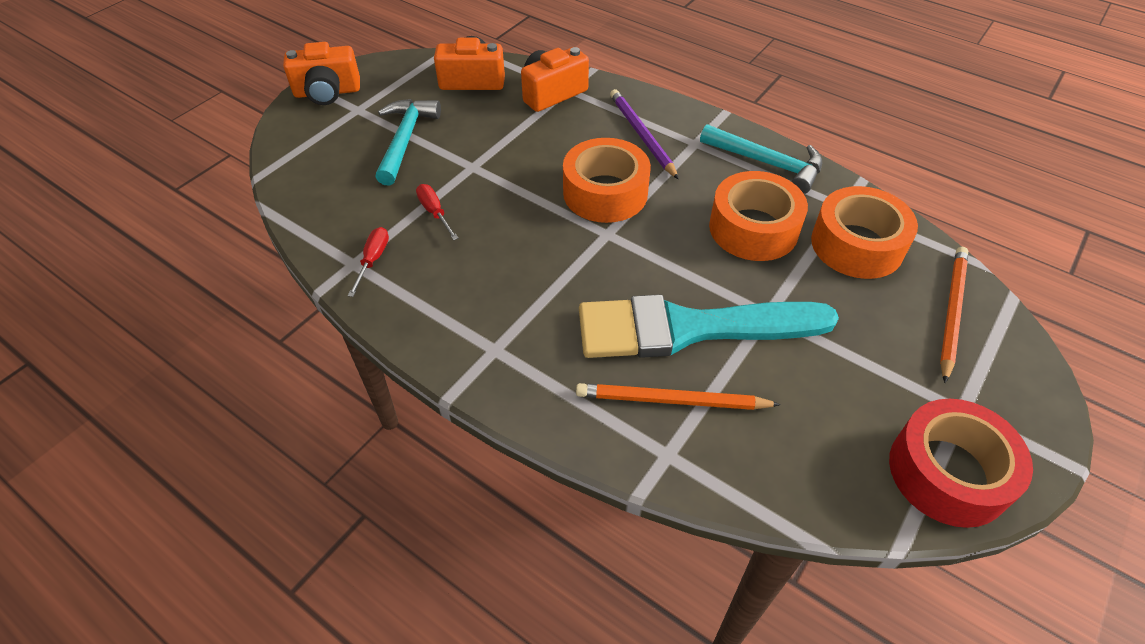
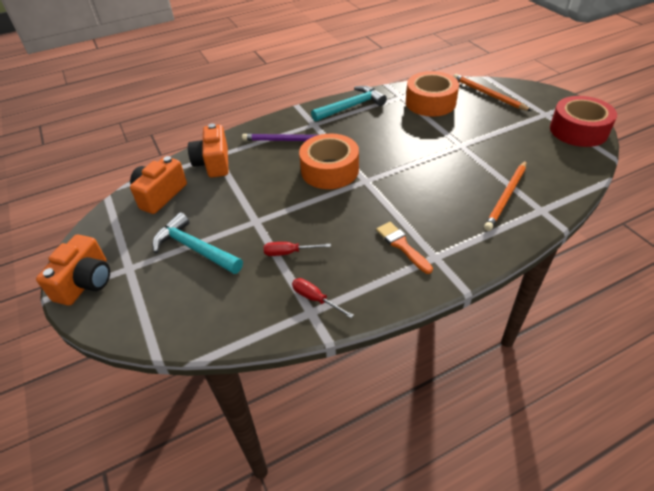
camera: 60 degrees left, 5 degrees down
(498, 309) = (402, 245): none -> orange brush
(690, 328) = (458, 174): turquoise brush -> none
(753, 228) = (398, 128): orange tape -> none

